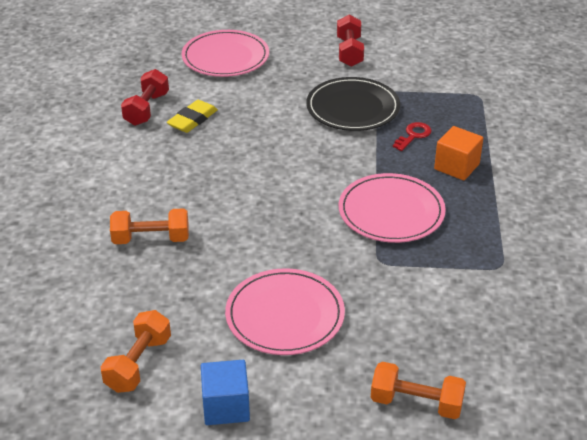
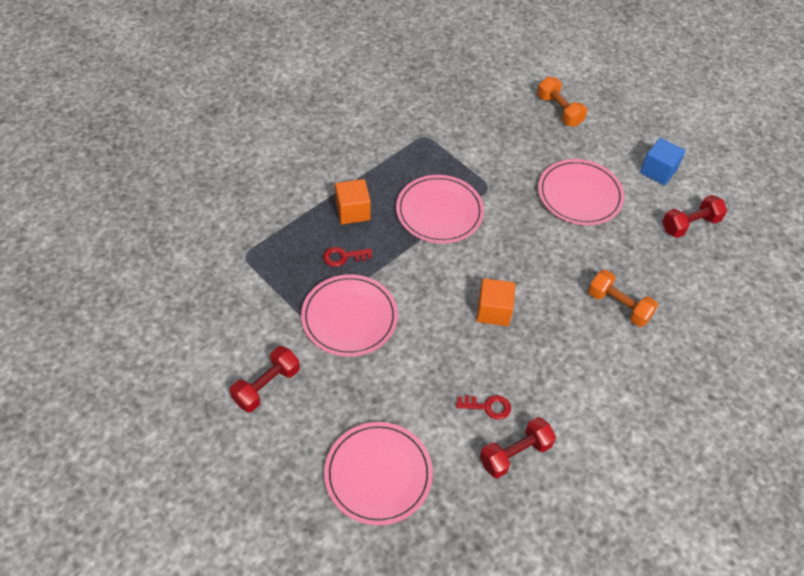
camera: 140 degrees left, 15 degrees up
(138, 363) = (690, 225): orange dumbbell -> red dumbbell
(192, 120) = (488, 406): yellow eraser -> red key
(254, 172) = (493, 311): none -> orange cube
(353, 108) = (349, 317): black plate -> pink plate

